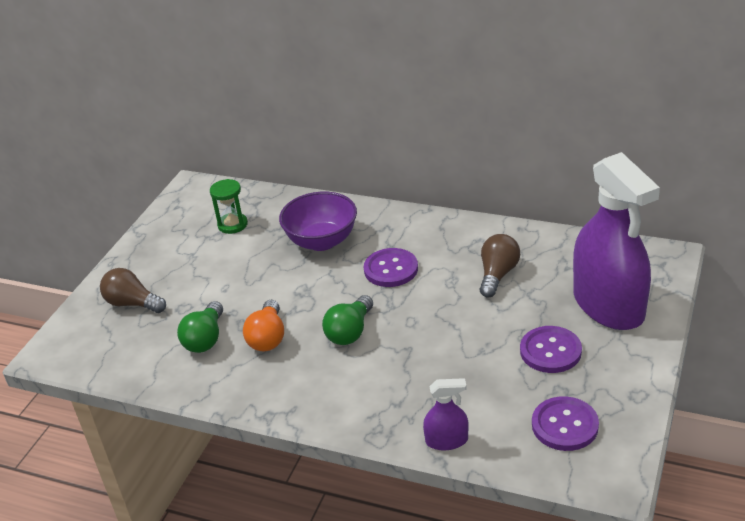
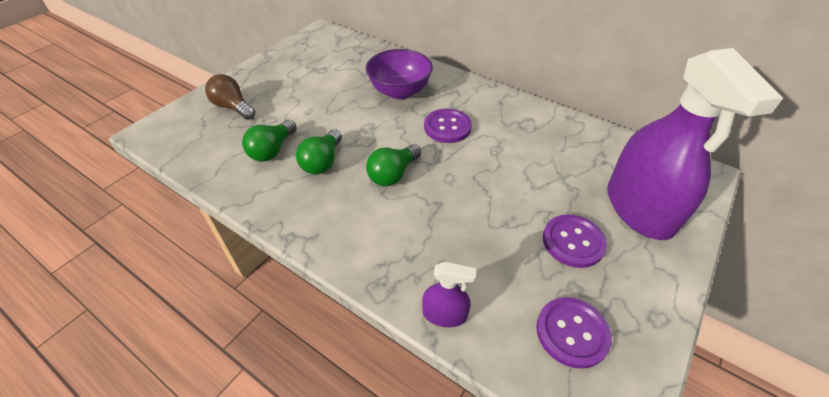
camera: 10 degrees right, 10 degrees up
(232, 225) = (337, 64): green hourglass -> none
(268, 337) = (322, 162): orange light bulb -> green light bulb
(497, 274) = (539, 153): brown light bulb -> none

